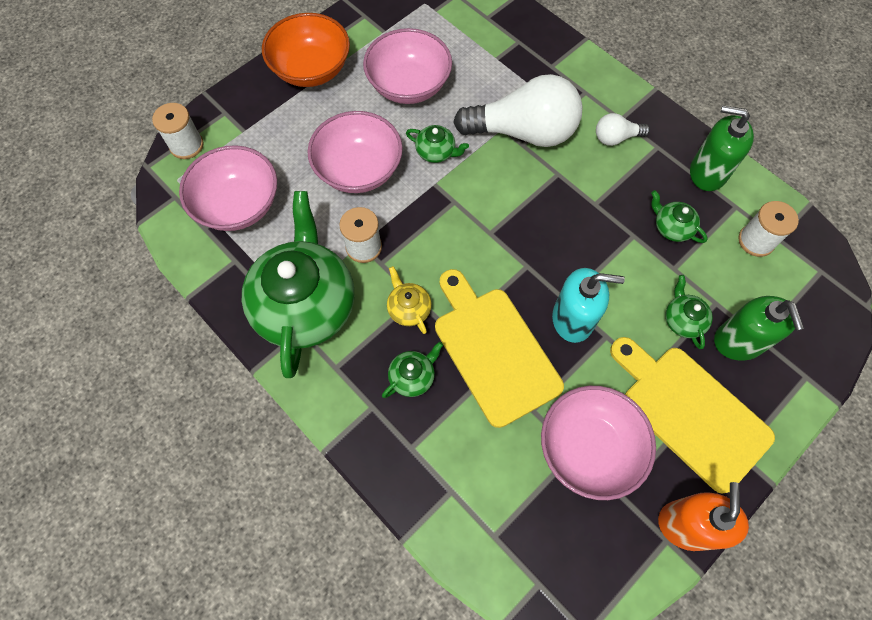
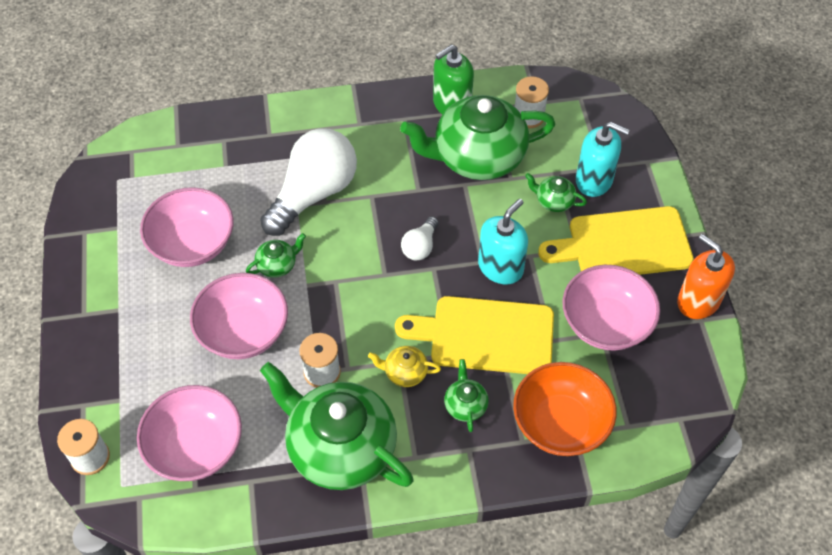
camera: 55 degrees left, 10 degrees down
(311, 69) = (103, 307): orange bowl -> orange bowl (560, 423)
(616, 138) = (373, 138): white light bulb -> white light bulb (420, 246)
(671, 227) = (477, 157): green teapot -> green teapot, size x2.42
(738, 341) = (594, 180): green soap dispenser -> turquoise soap dispenser

